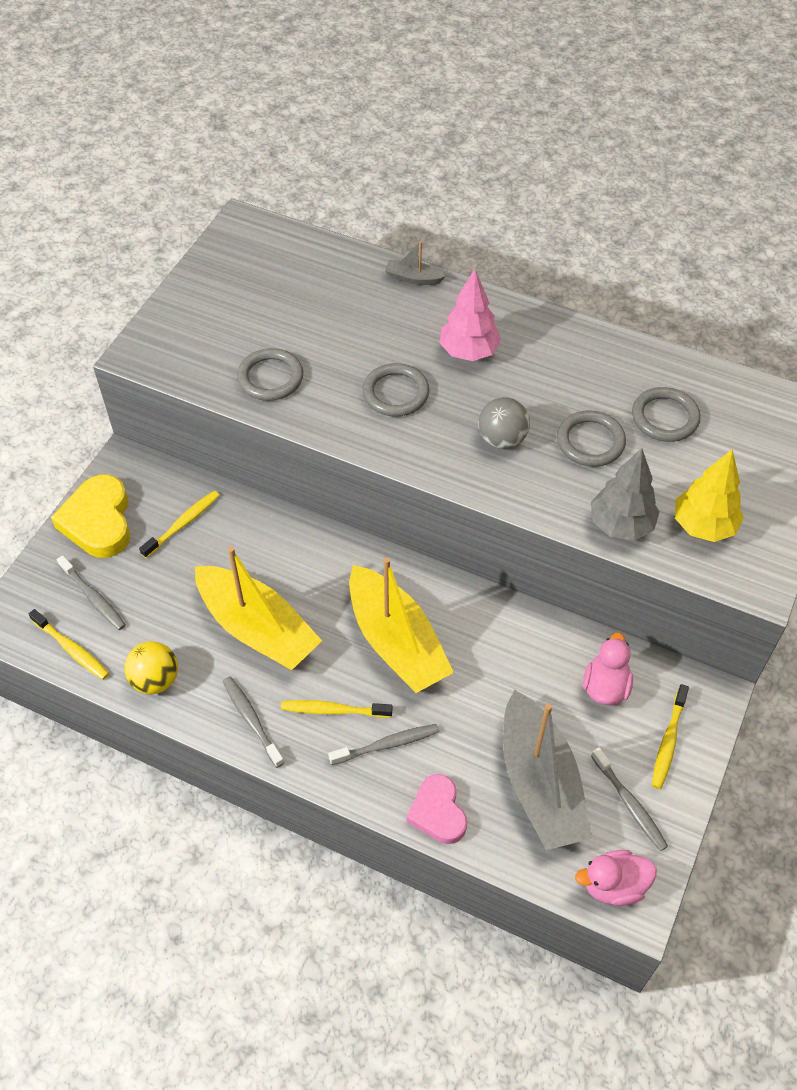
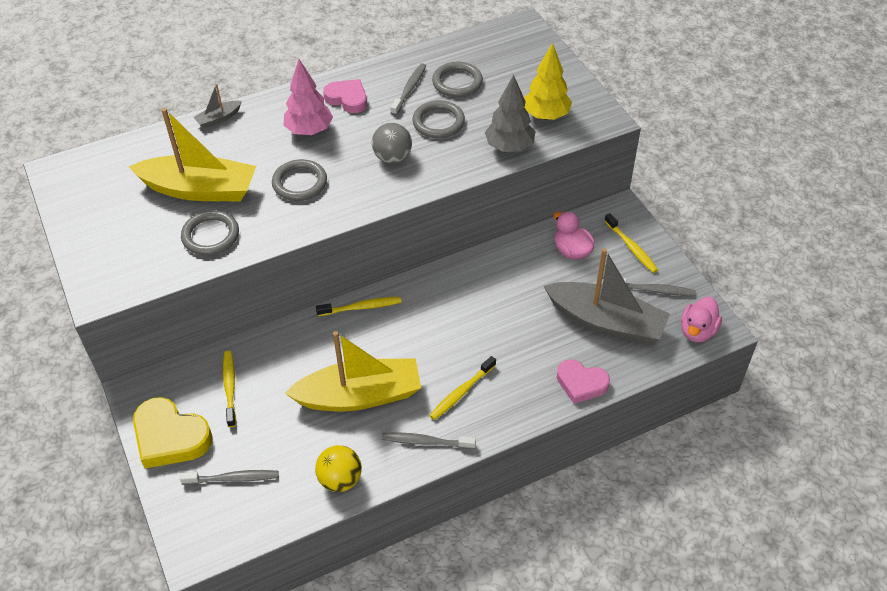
camera: 50 degrees left, 5 degrees down
(72, 649) = (262, 518): yellow toothbrush -> yellow toothbrush (361, 307)
(387, 744) = (512, 379): grey toothbrush -> grey toothbrush (409, 89)
(396, 641) = (444, 328): yellow boat -> yellow boat (199, 189)
(542, 349) = (347, 99): none -> pink heart

